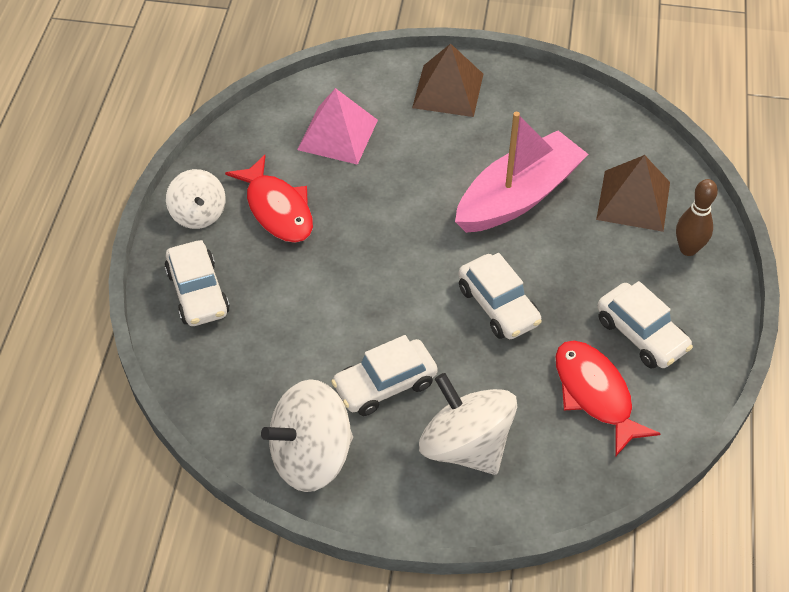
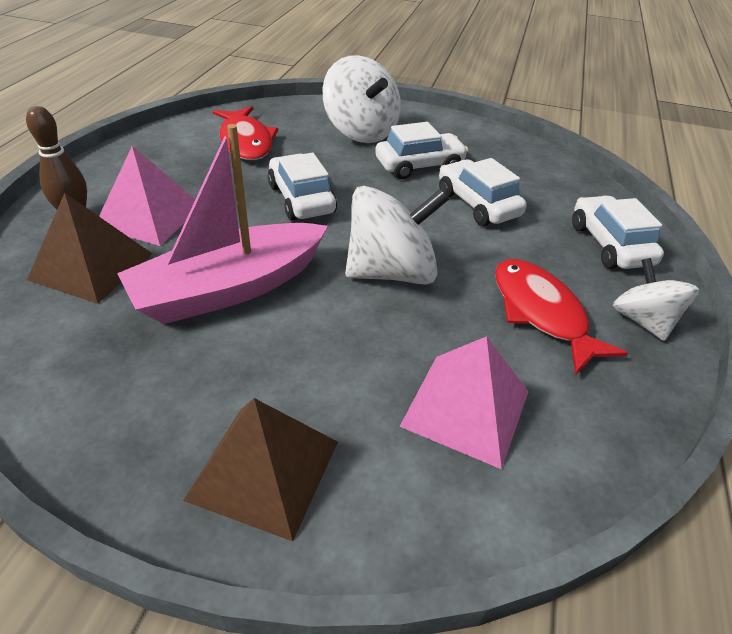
camera: 175 degrees left, 10 degrees down
(311, 456) = (479, 140): white spinning top -> white spinning top (391, 272)
(625, 260) = (150, 216): none -> pink pyramid
(641, 334) = (180, 166): white car -> white car (477, 204)

